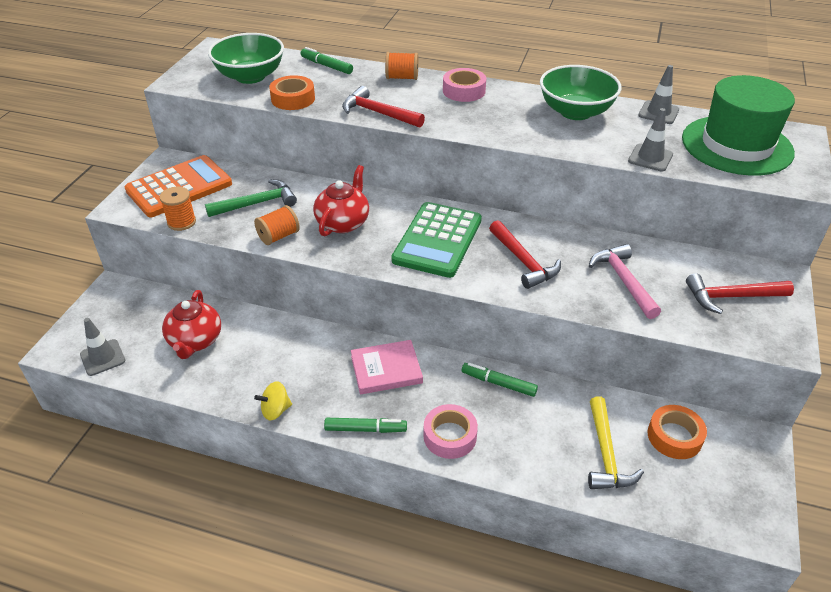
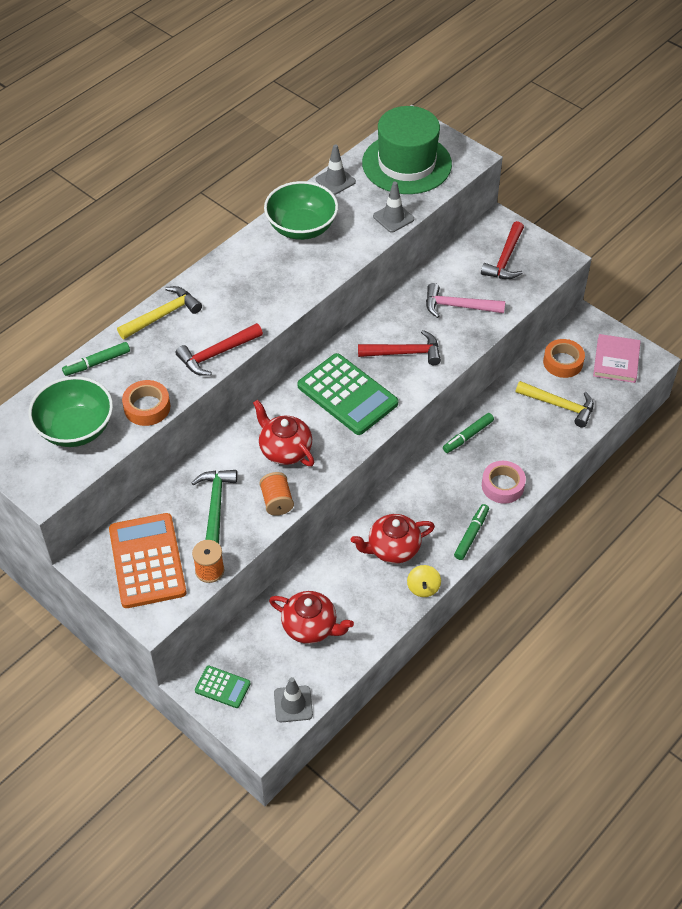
camera: 65 degrees left, 10 degrees up
(111, 306) = (222, 687): none -> green calculator
(315, 370) = (392, 548): none -> red teapot
(386, 369) = (417, 501): pink book -> pink book (616, 360)
(402, 78) = (162, 315): orange spool -> yellow hammer
(464, 91) = (218, 282): pink tape -> none

